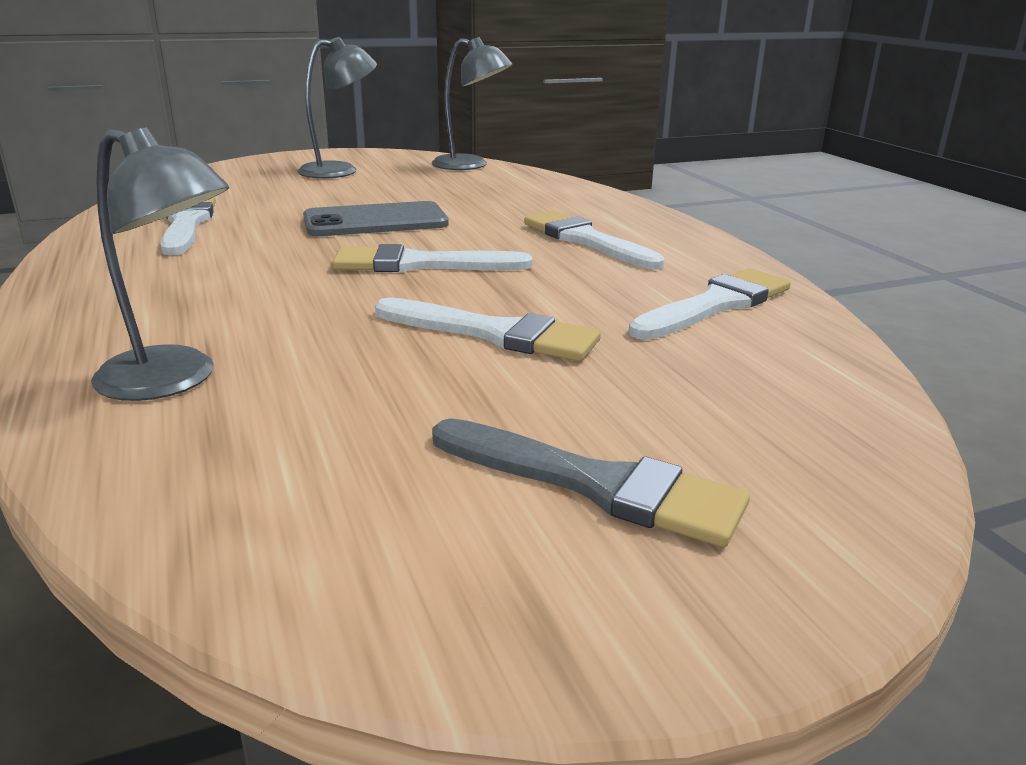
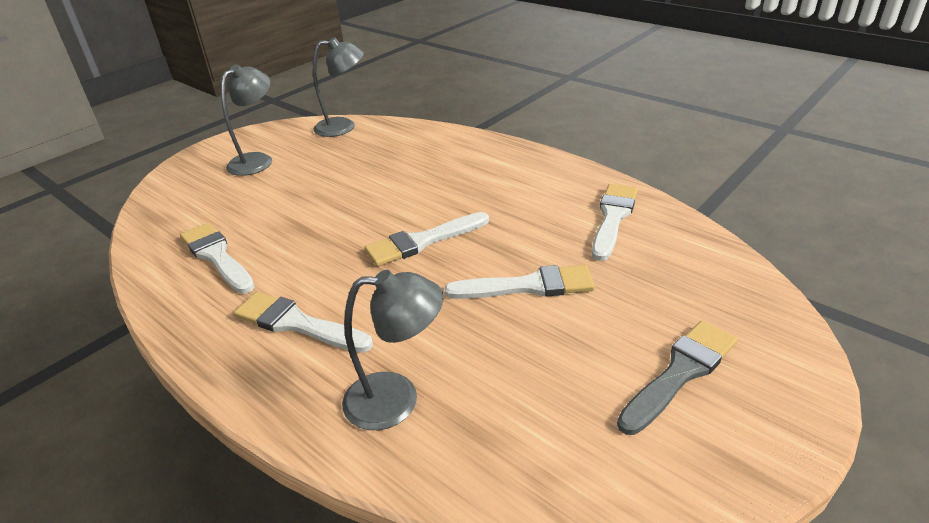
camera: 25 degrees left, 10 degrees up
(375, 221) = (347, 208): grey phone -> none
(586, 240) = (494, 184): white brush -> white brush (297, 324)
(596, 485) = (680, 373): grey brush -> grey brush turned 45 degrees counterclockwise

